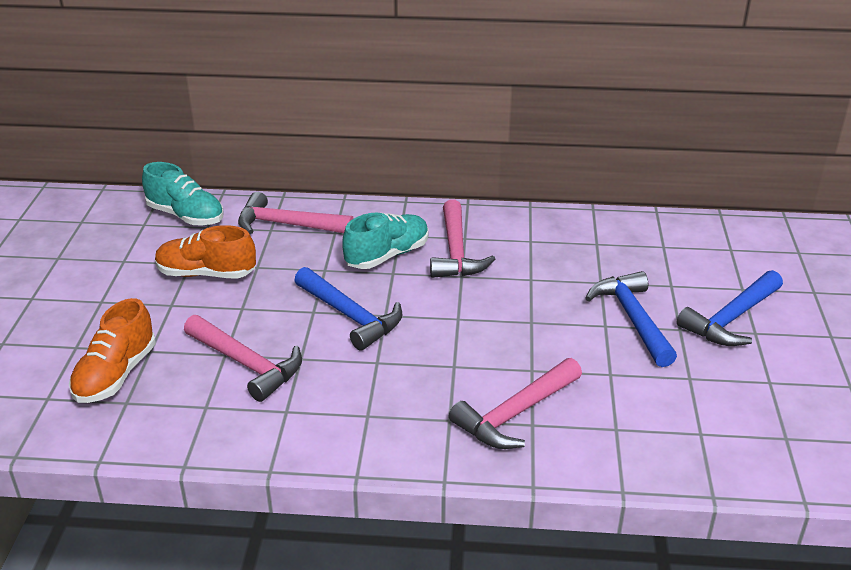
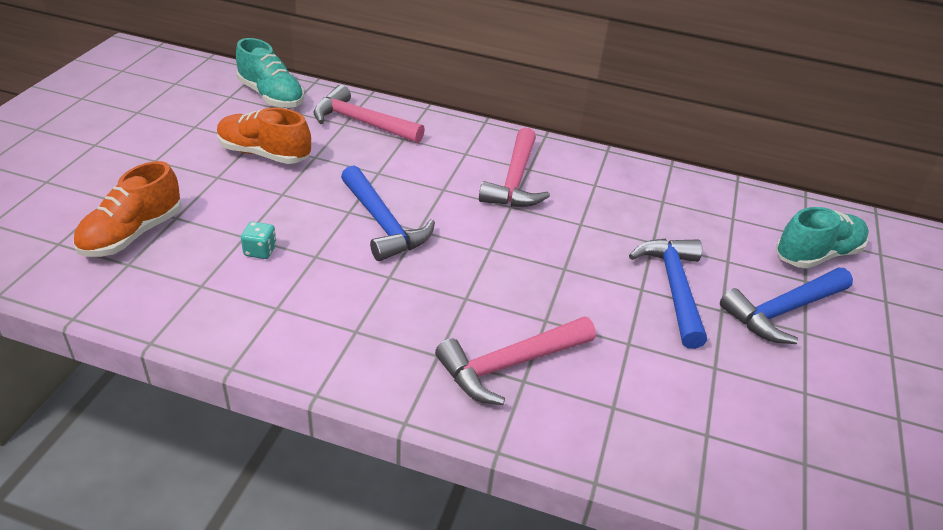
camera: 10 degrees right, 5 degrees up
(246, 364) = (260, 251): pink hammer -> turquoise dice
(387, 255) = (445, 171): turquoise shoe -> turquoise shoe (817, 255)

